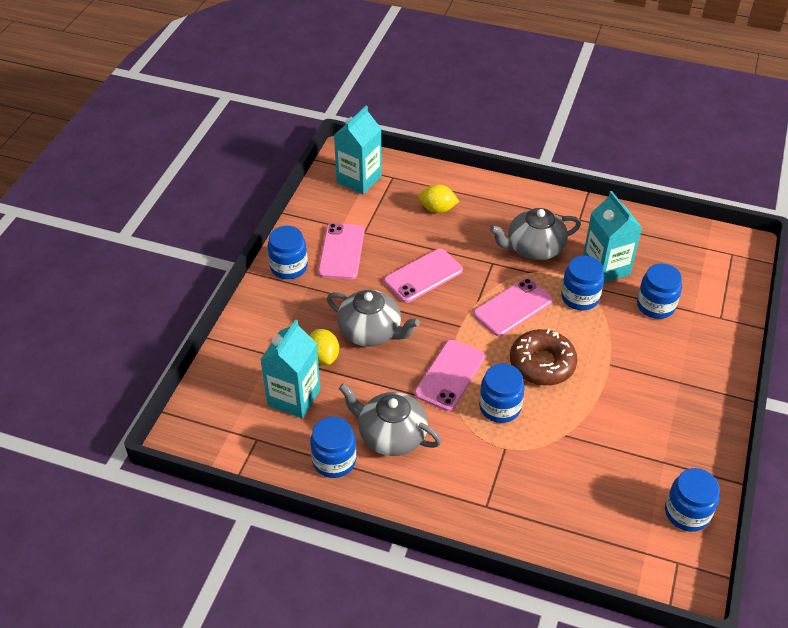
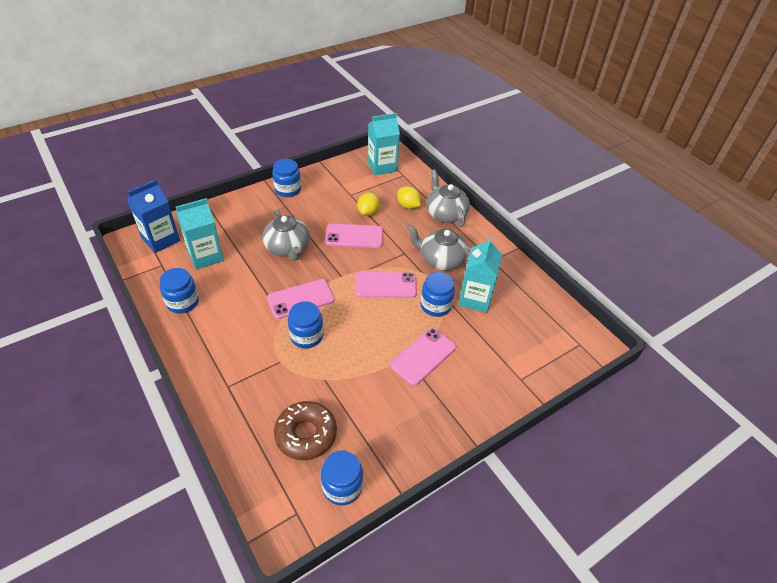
camera: 35 degrees right, 0 degrees up
(217, 413) = (161, 239): none -> blue carton
(323, 357) = (246, 245): yellow lemon -> yellow lemon (368, 212)
(341, 251) = (325, 197): pink phone -> pink phone (423, 356)
(391, 435) = (228, 309): grey teapot -> grey teapot (445, 214)
(542, 363) = (363, 328): brown donut -> brown donut (306, 434)
(655, 305) = (482, 342): blue jar -> none

